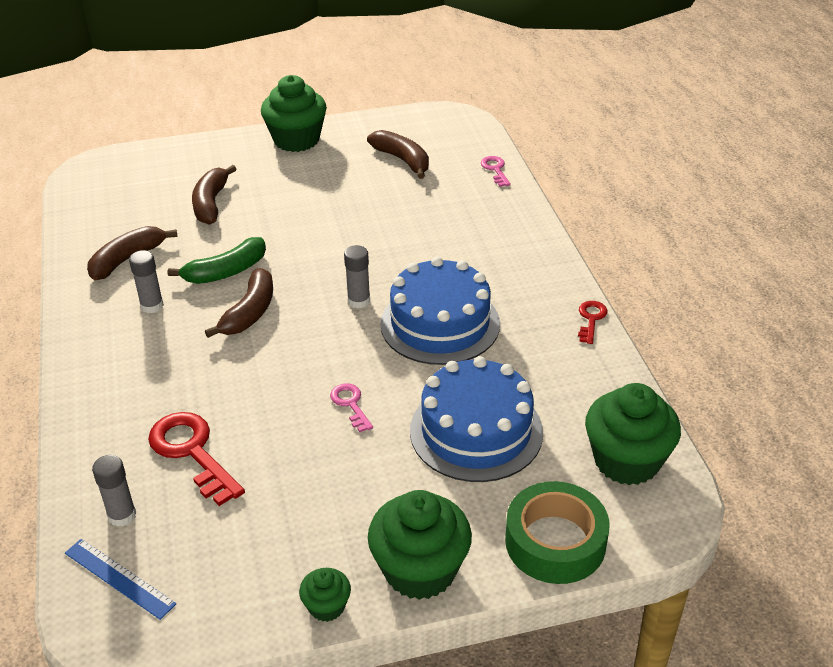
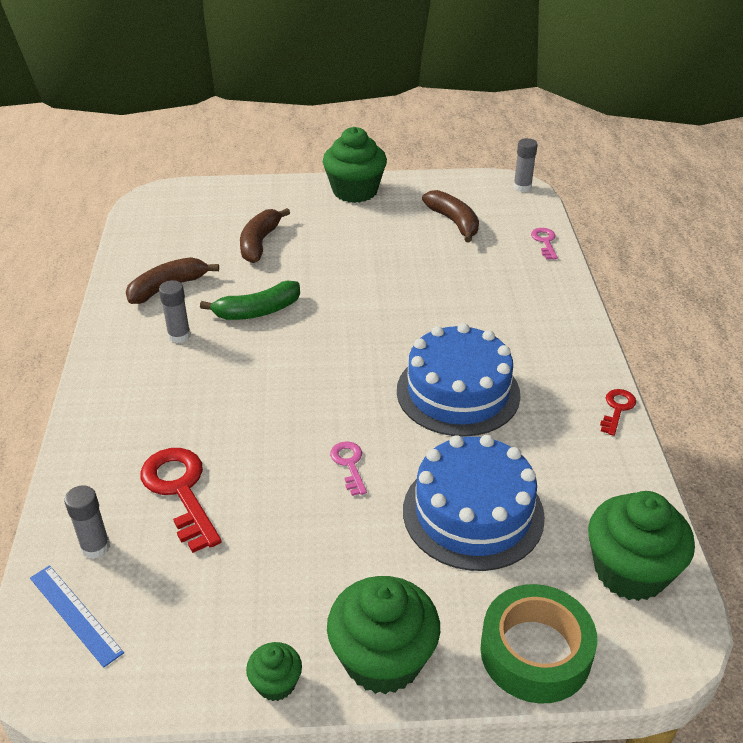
camera: 10 degrees right, 0 degrees up
(250, 313) = (271, 355): brown banana -> none
(359, 301) = (380, 357): grey glue stick -> grey glue stick (522, 187)

